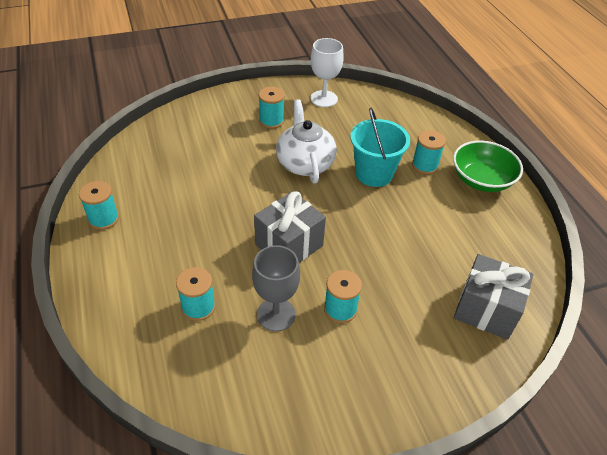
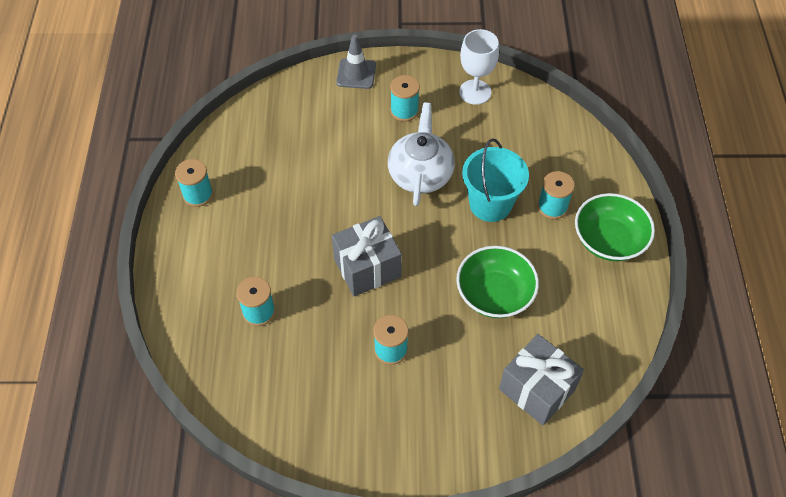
camera: 20 degrees right, 10 degrees up
(219, 102) = (356, 74): none -> grey traffic cone
(276, 314) = (327, 338): grey goblet -> none
(411, 240) = (494, 294): none -> green bowl

